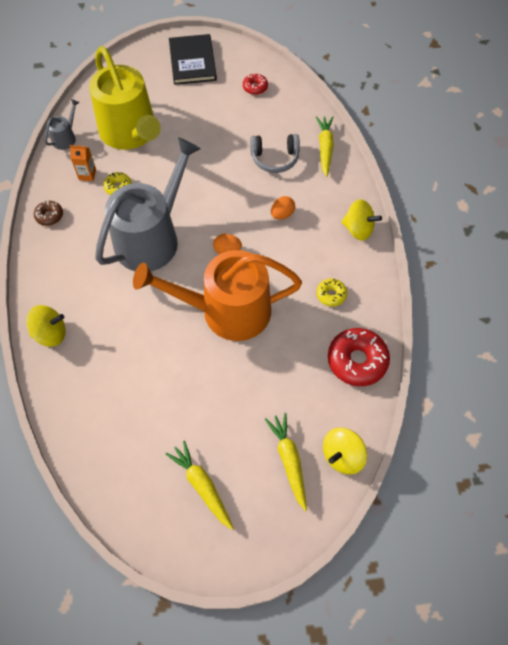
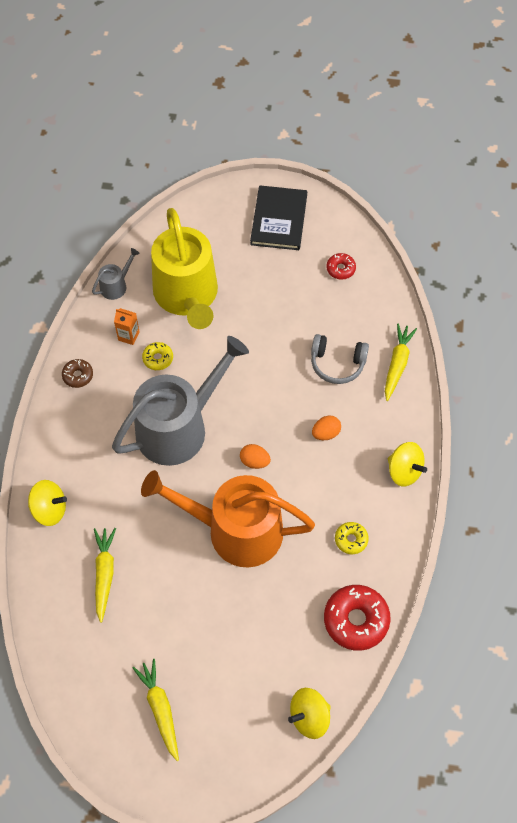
camera: 15 degrees right, 0 degrees up
(289, 461) = (254, 707): yellow carrot -> yellow carrot (104, 574)

